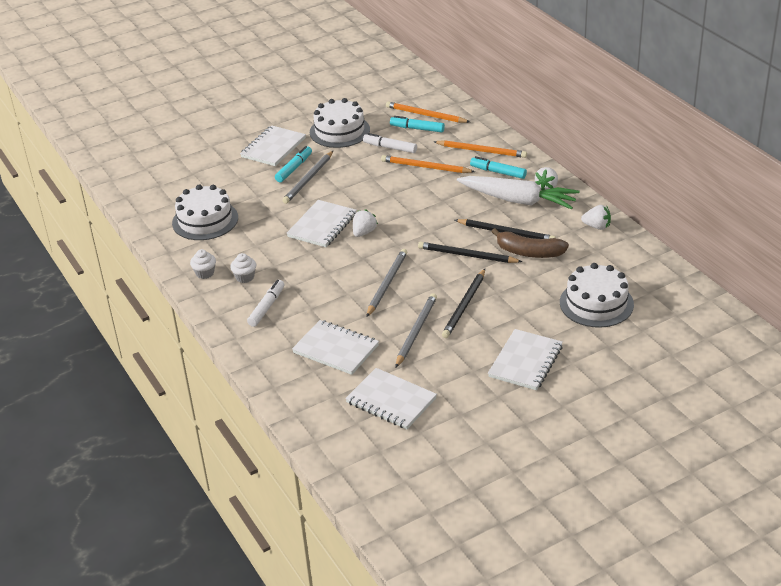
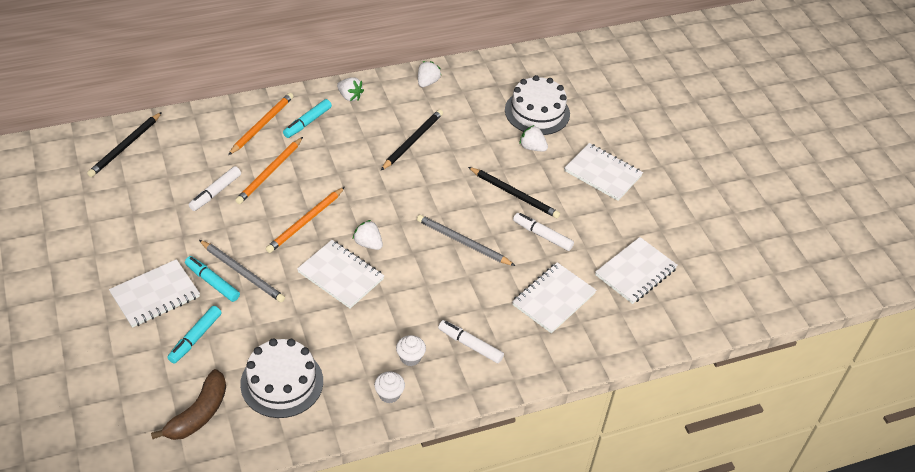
camera: 85 degrees left, 10 degrees up
(273, 148) = (155, 295): white notebook -> white notebook turned 75 degrees counterclockwise
(339, 131) = (154, 228): white cake -> none
(416, 331) = (542, 235): grey pencil -> white marker
(417, 129) = (189, 163): turquoise marker -> turquoise marker (195, 338)
(425, 115) = (164, 151): orange pencil -> orange pencil (305, 222)
(467, 255) = (438, 176): black pencil -> black pencil (125, 146)
(518, 200) = (363, 120): white carrot -> none
(529, 252) = (449, 134): brown banana -> brown banana (198, 414)
(539, 307) = (532, 147): none -> white strawberry

